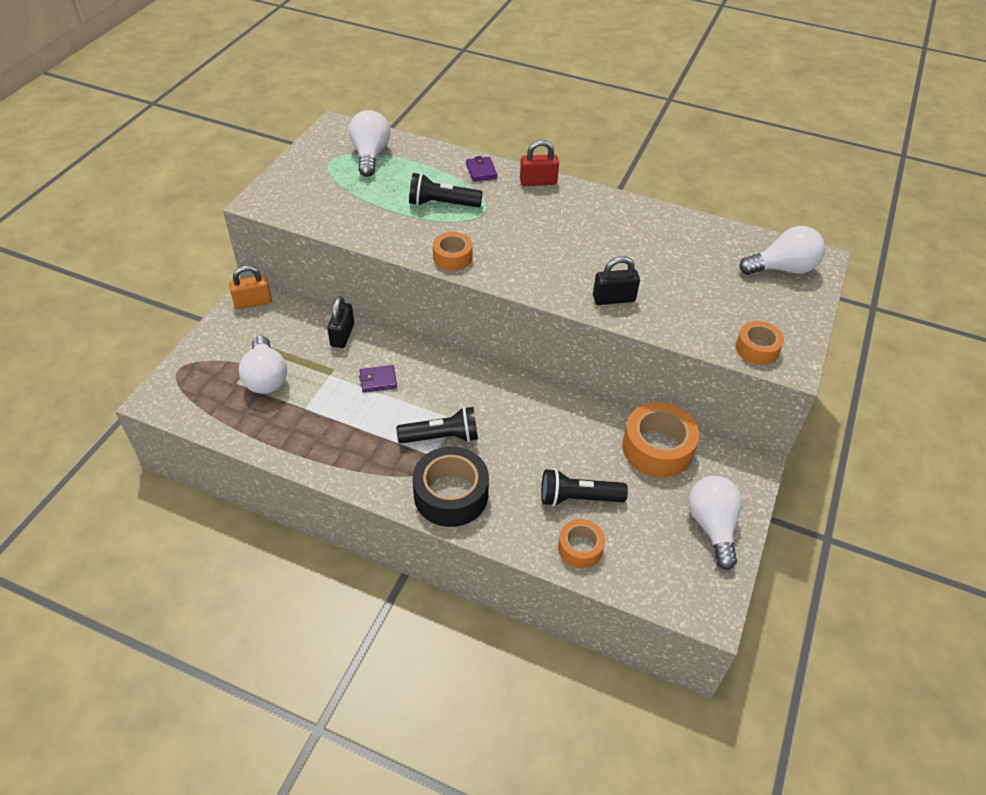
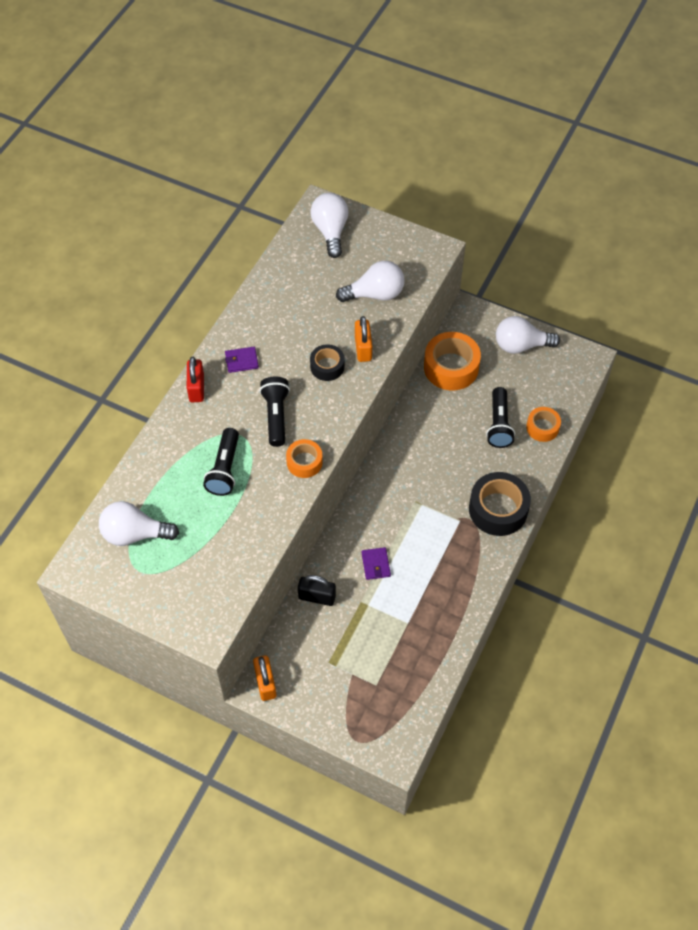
camera: 85 degrees left, 10 degrees up
(266, 378) = (370, 659): white light bulb -> white light bulb (375, 294)
(442, 437) = (440, 515): black flashlight -> black flashlight (276, 416)
(481, 171) = (174, 434): purple wallet -> purple wallet (241, 361)
(582, 271) = (327, 366): none -> black tape
(613, 299) = (363, 348): black padlock -> orange padlock
(757, 349) = (420, 266): orange tape -> none

